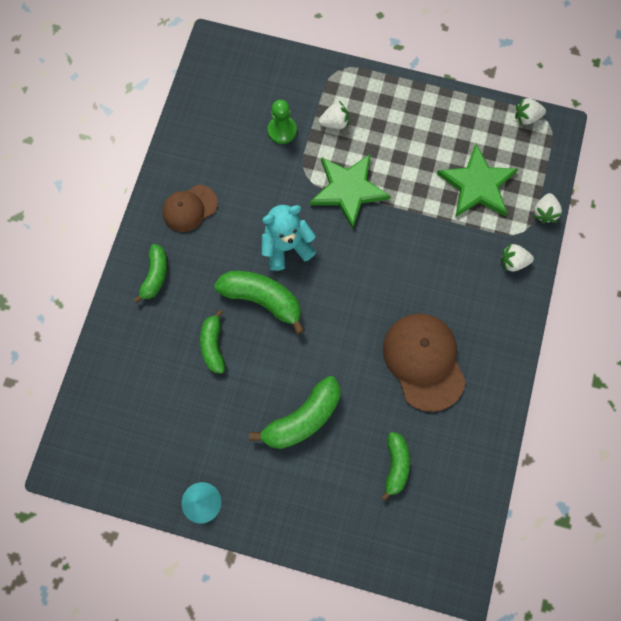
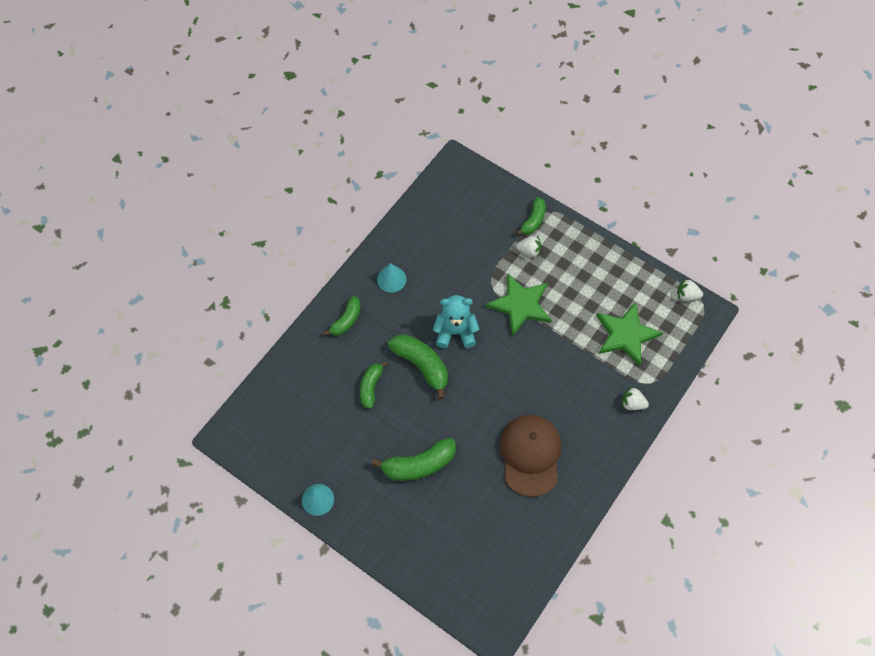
camera: 20 degrees right, 10 degrees down
(189, 208) = (391, 279): brown cap -> turquoise cone
(282, 130) = (485, 244): green pawn -> none
(395, 465) = (478, 525): green banana -> green banana (533, 220)
(544, 212) = (672, 374): white strawberry -> none

